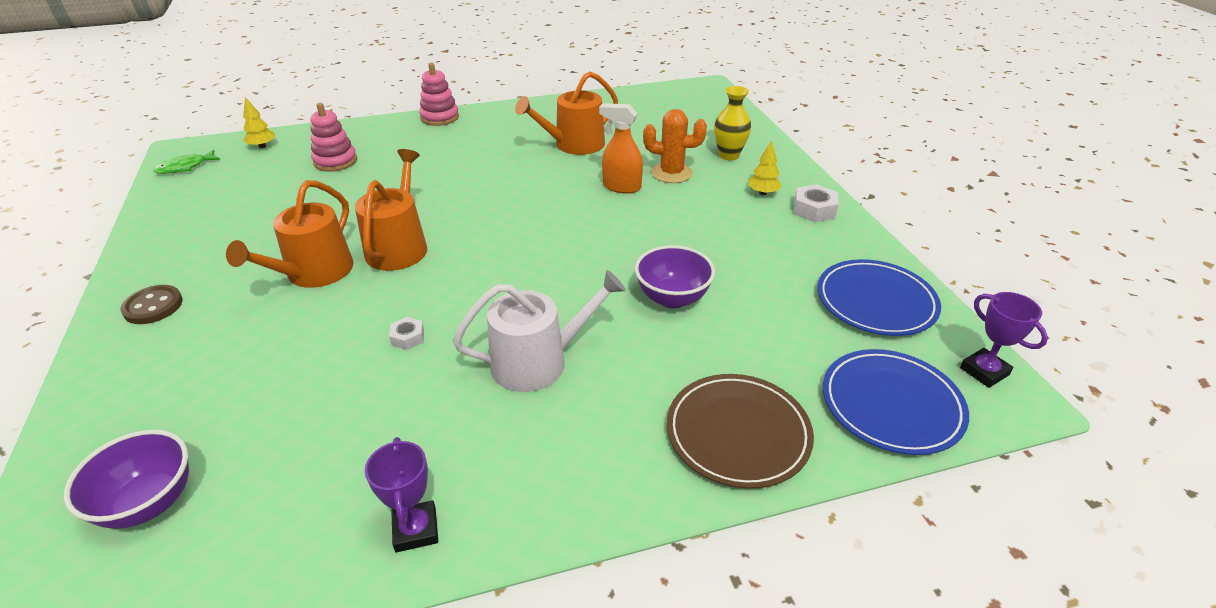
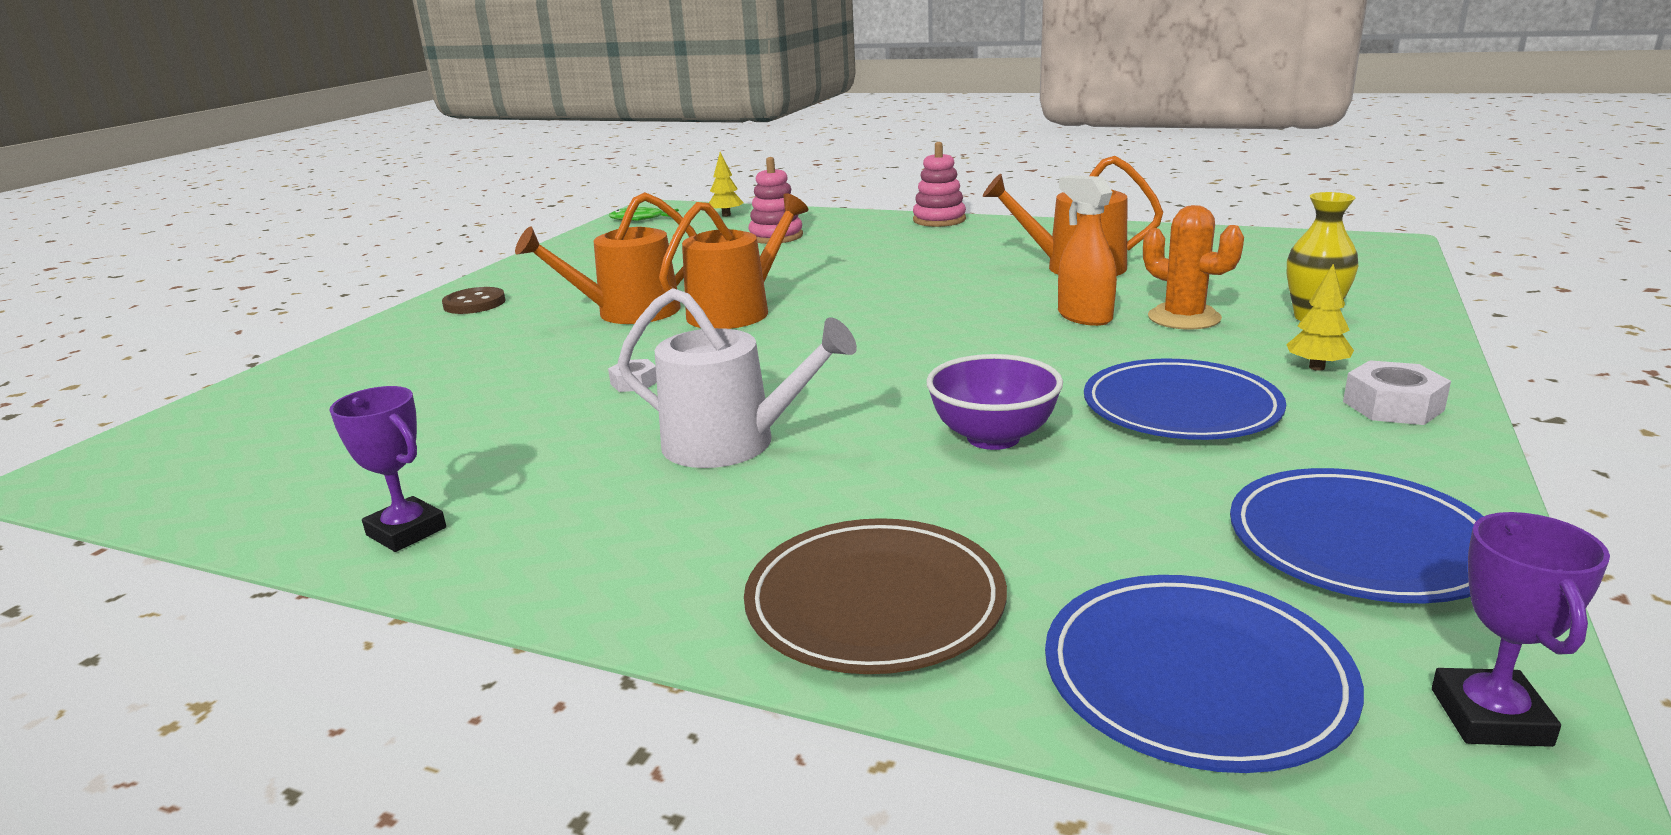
camera: 40 degrees right, 15 degrees down
(149, 503) = (273, 427): purple bowl -> none
(416, 530) = (406, 531): purple trophy -> purple trophy turned 75 degrees counterclockwise
(734, 243) = (1180, 408): none -> blue plate

